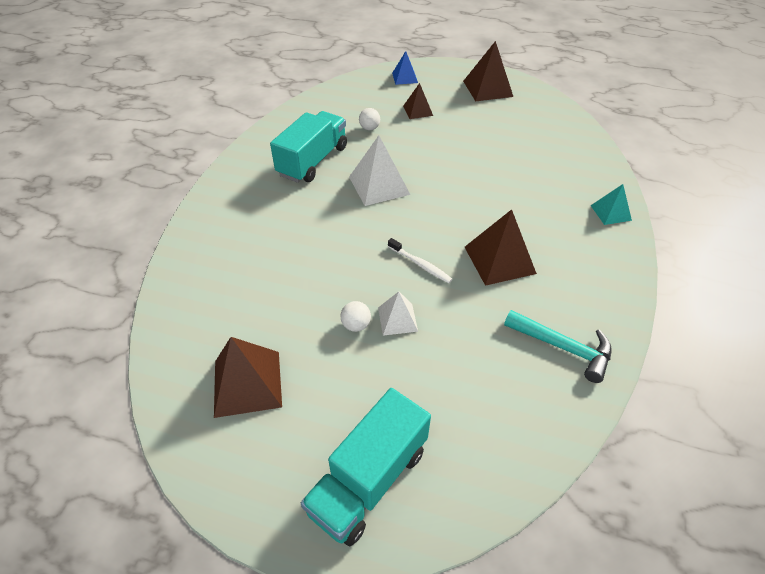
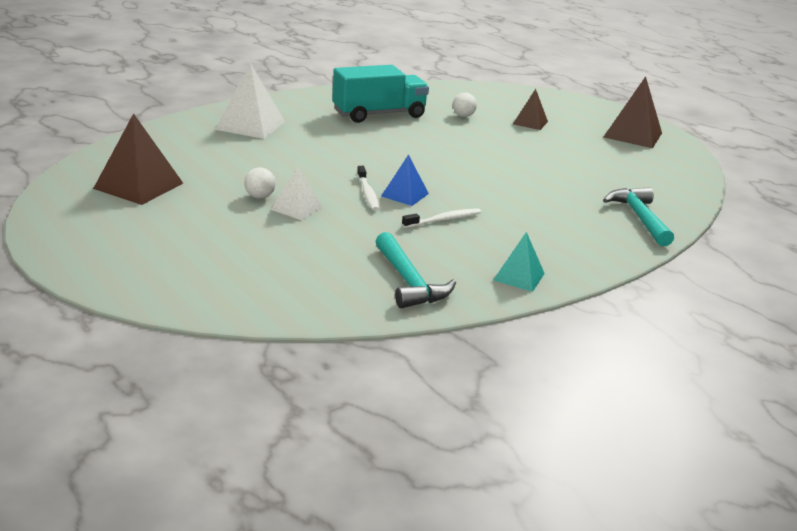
camera: 35 degrees right, 20 degrees down
(368, 480) = (139, 258): turquoise truck -> none
(379, 185) = (412, 145): white pyramid -> white pyramid (250, 125)
(405, 78) = (555, 102): blue pyramid -> blue pyramid (405, 195)
(499, 260) = (443, 220): brown pyramid -> white toothbrush
(590, 176) = (639, 217): none -> turquoise hammer
(610, 212) = (616, 243): turquoise pyramid -> turquoise pyramid (519, 276)

